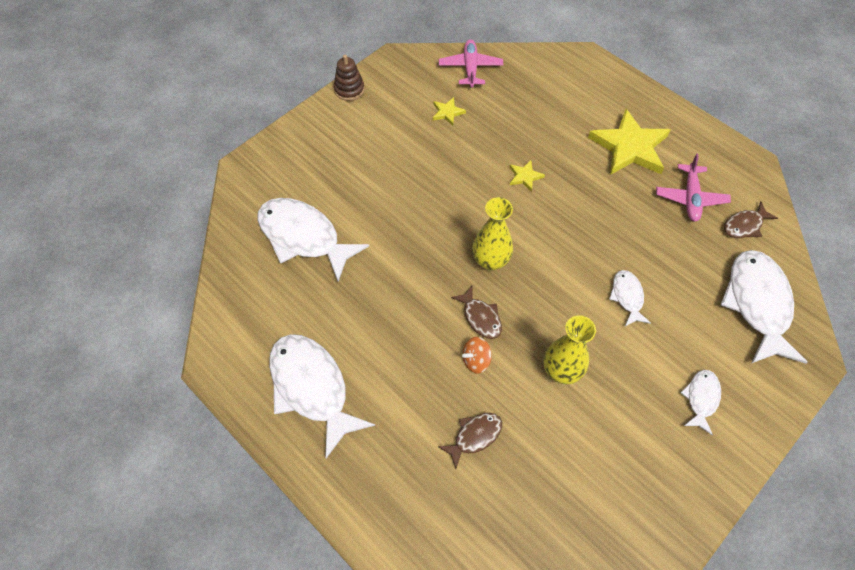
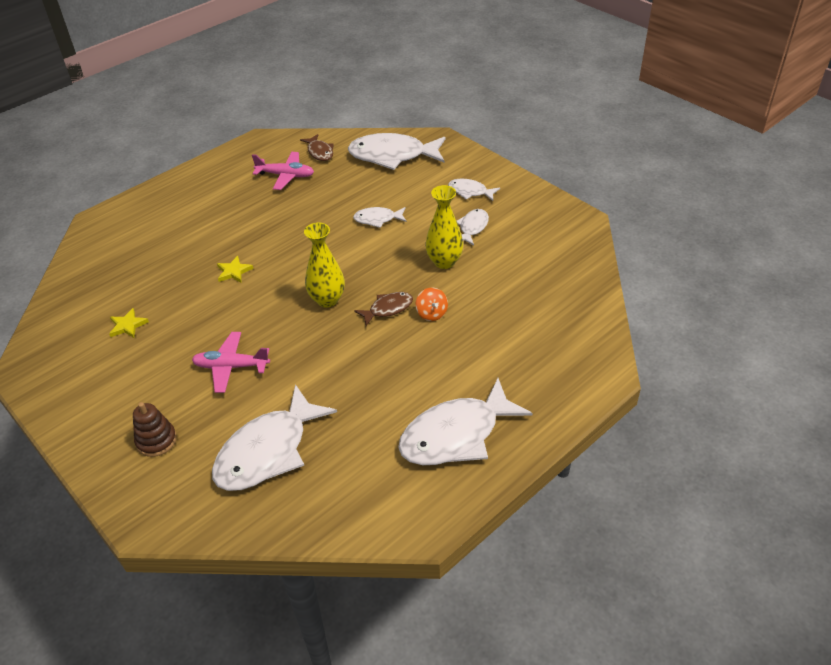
camera: 85 degrees left, 15 degrees down
(349, 89) = (53, 414): brown stacking toy -> brown stacking toy (156, 440)
(470, 68) = (69, 305): pink plane -> pink plane (231, 367)
(474, 436) = (504, 317): brown fish -> none
(629, 147) = (220, 203): yellow star -> none
(629, 402) = (472, 227): none -> white fish

